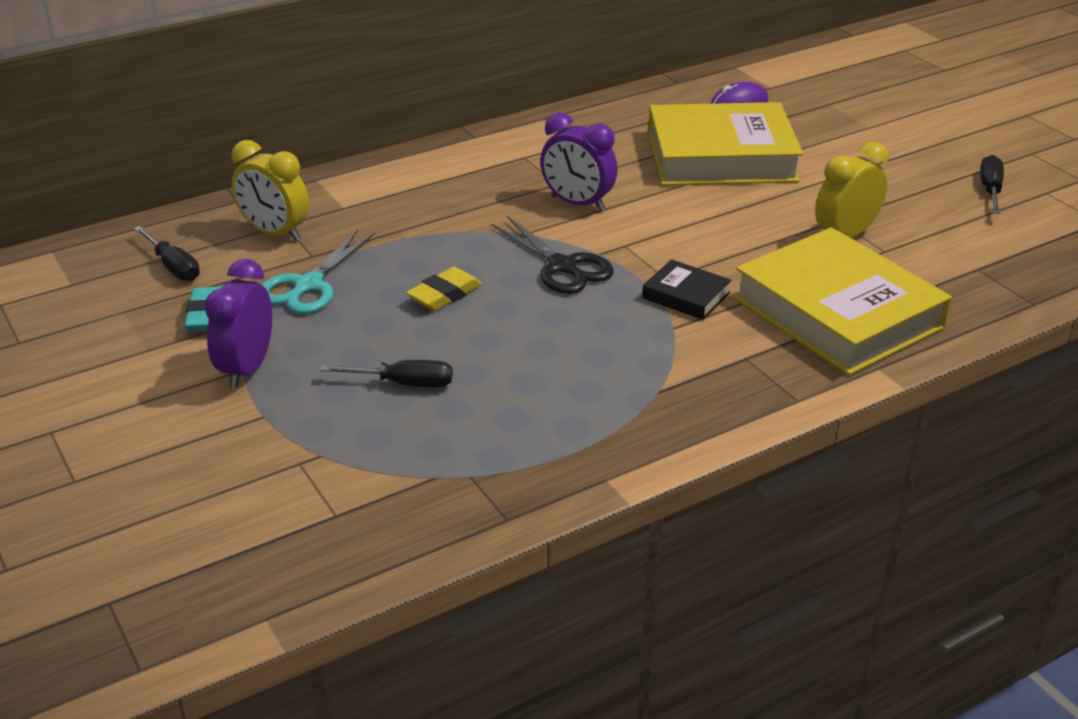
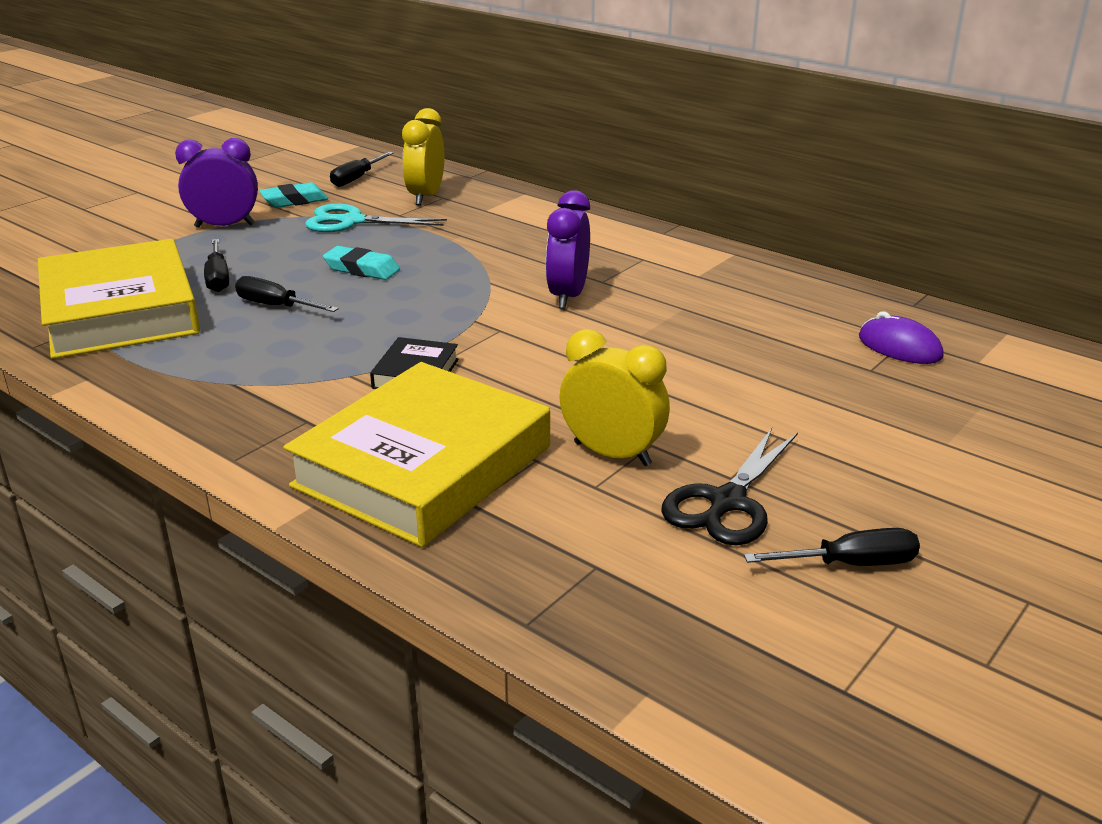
camera: 70 degrees right, 5 degrees down
(444, 295) = (362, 269): yellow eraser -> turquoise eraser
(501, 353) = (275, 306): none -> black screwdriver
(562, 266) = (439, 307): black scissors -> black scissors (727, 502)
(721, 156) = (746, 353): yellow book -> yellow book (120, 311)

